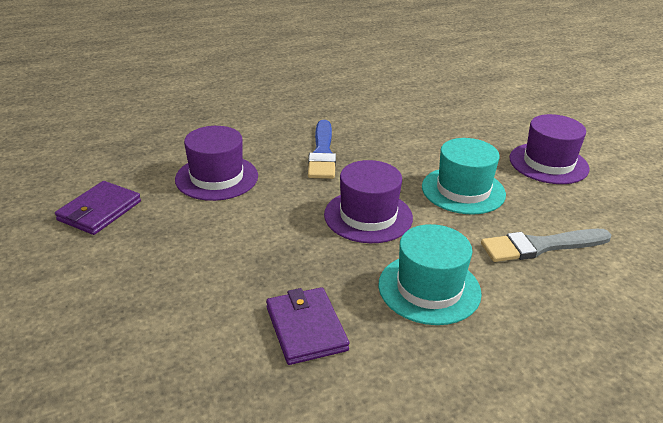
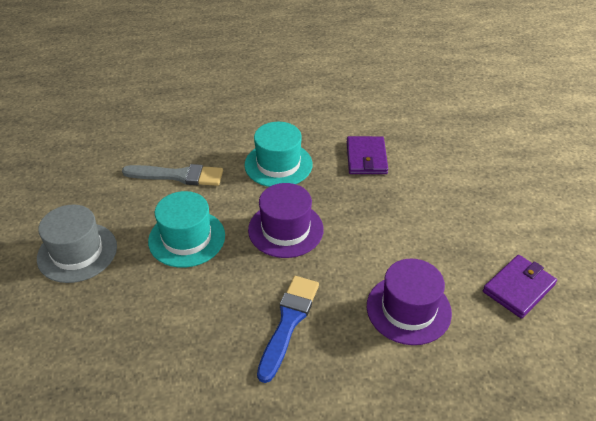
camera: 160 degrees left, 10 degrees up
(548, 163) = (77, 252): purple hat -> grey hat

